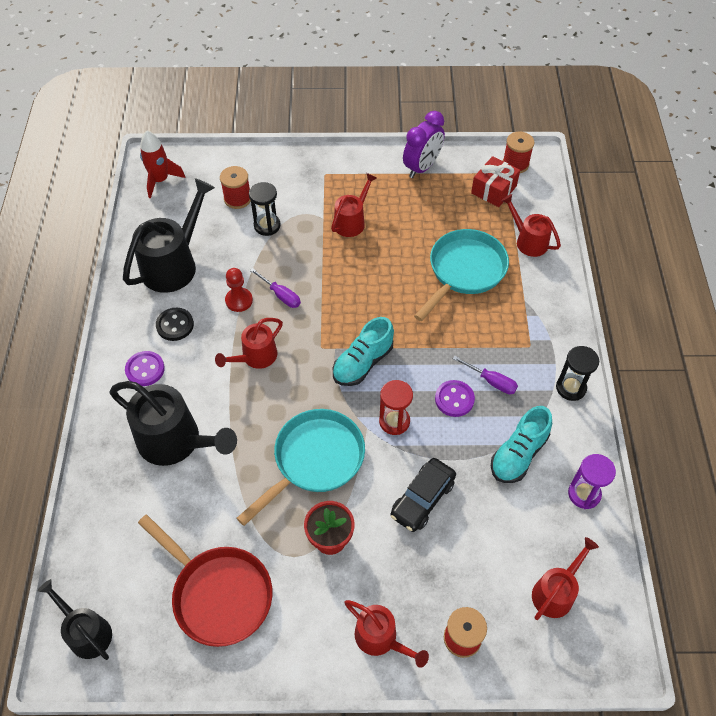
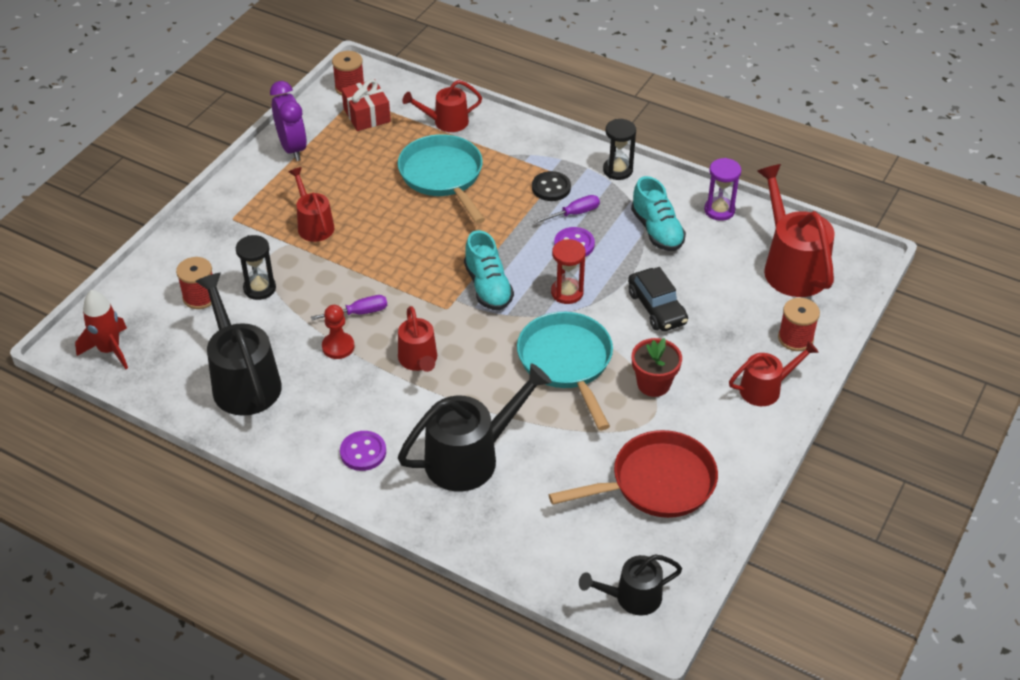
camera: 60 degrees left, 10 degrees down
(175, 325) = (326, 408): black button -> black button (551, 188)
(556, 591) = (791, 266): red watering can -> red watering can, size x1.70

